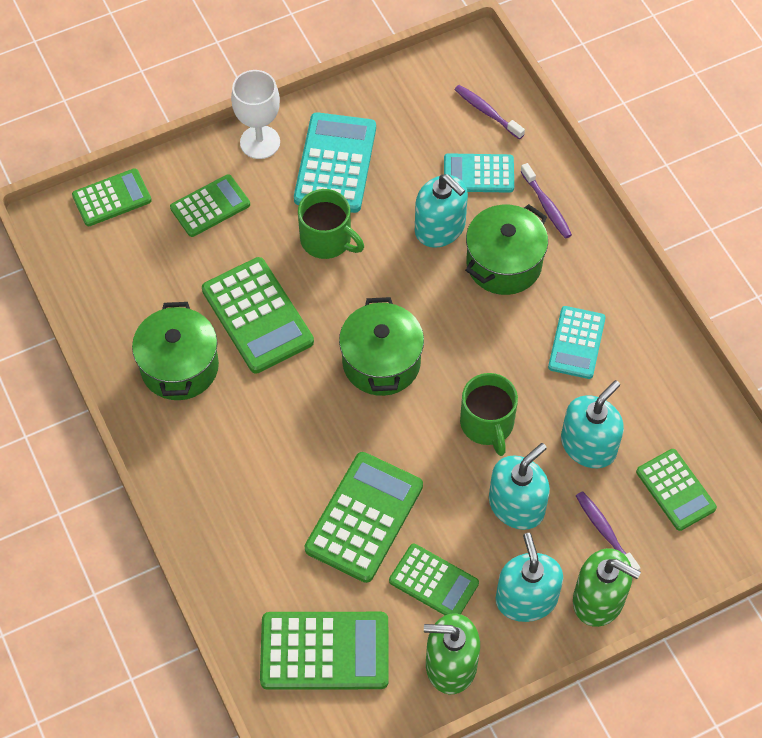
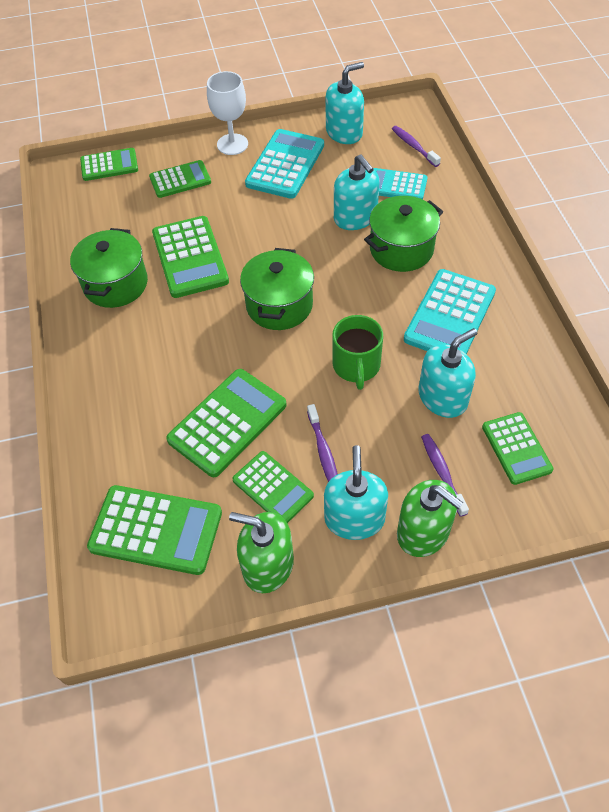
camera: 15 degrees right, 5 degrees down
(327, 240) = (263, 213): green mug -> none
(516, 505) = (365, 436): turquoise soap dispenser -> turquoise soap dispenser (344, 132)
(547, 206) = (447, 214): purple toothbrush -> purple toothbrush (323, 451)
(576, 343) = (450, 316): turquoise calculator -> turquoise calculator, size x1.57

